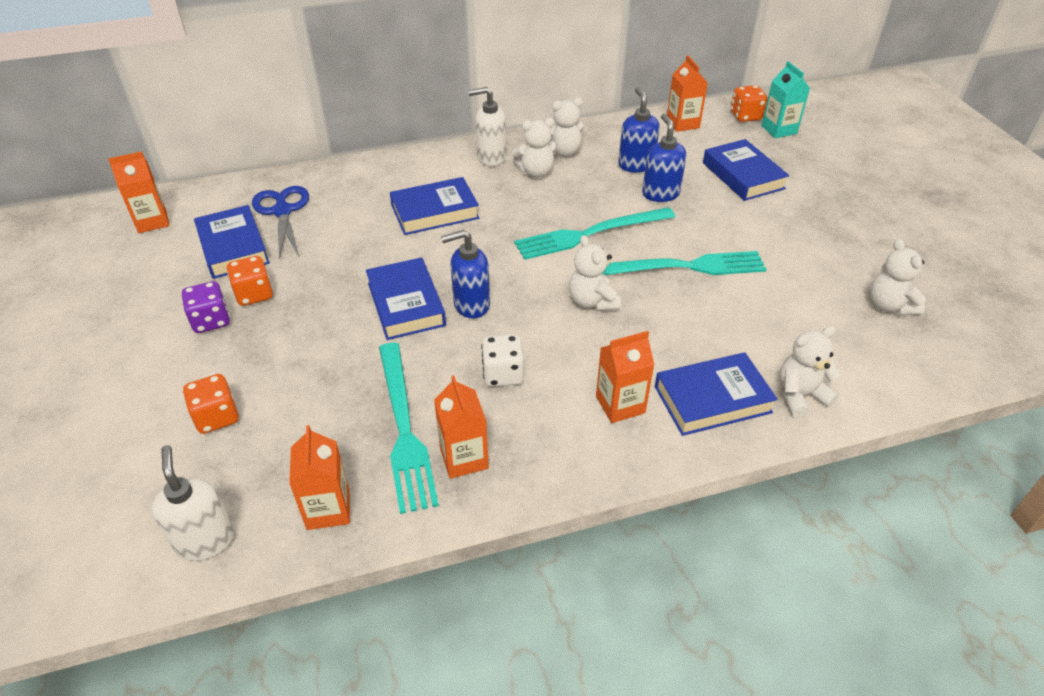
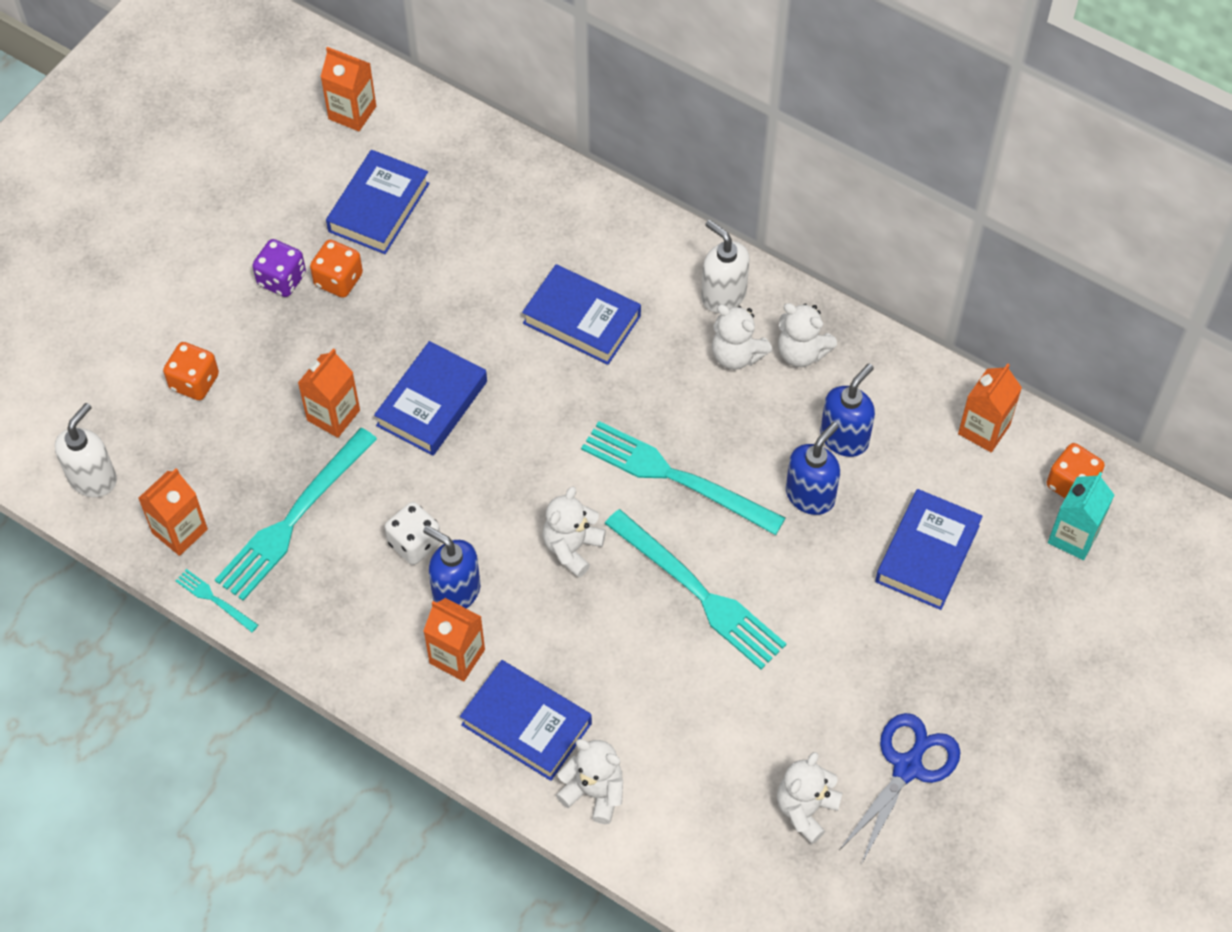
camera: 50 degrees right, 15 degrees up
(282, 211) = (462, 197): blue scissors -> blue scissors (907, 767)
(416, 525) = (214, 599): none -> turquoise fork
(464, 458) = (301, 583): orange carton -> orange carton (333, 415)
(471, 305) = (477, 454): blue soap dispenser -> blue soap dispenser (456, 592)

